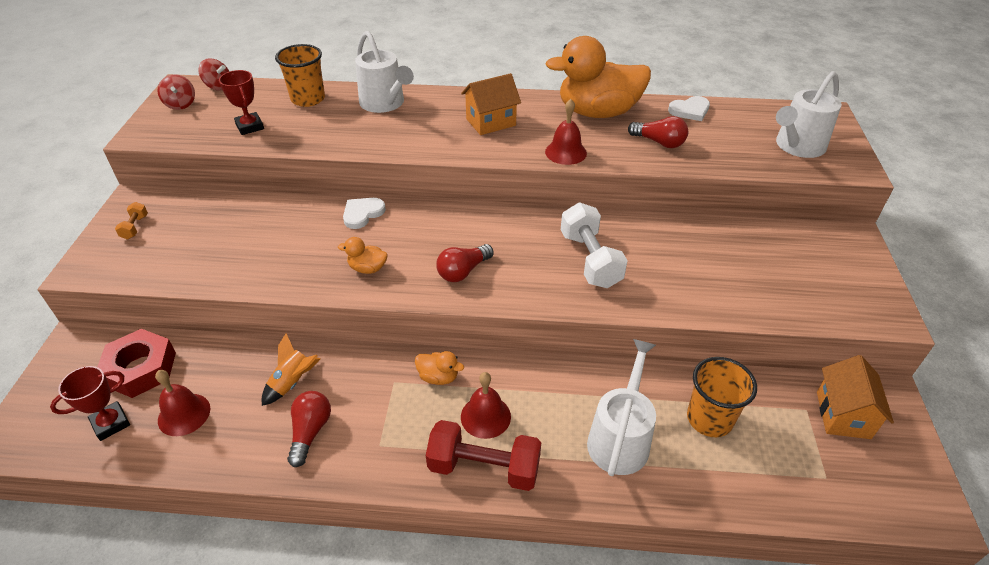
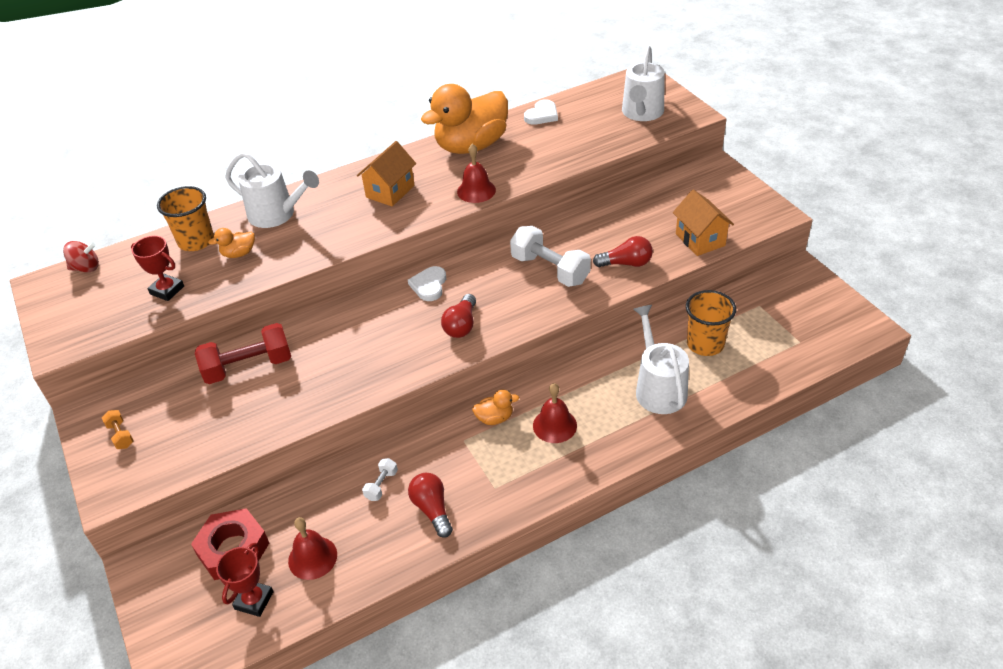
camera: 30 degrees left, 0 degrees up
(181, 104) = (66, 301): red spinning top -> none
(292, 382) = (381, 485): orange rocket -> white dumbbell
(362, 214) = (330, 321): white heart -> white heart (429, 285)
(367, 268) = (380, 361): orange duck -> orange duck (238, 254)
(484, 467) = (584, 458): red dumbbell -> red dumbbell (248, 367)
(659, 142) = (541, 152): red light bulb -> red light bulb (626, 263)
(843, 415) = (783, 297): orange house -> orange house (700, 240)

